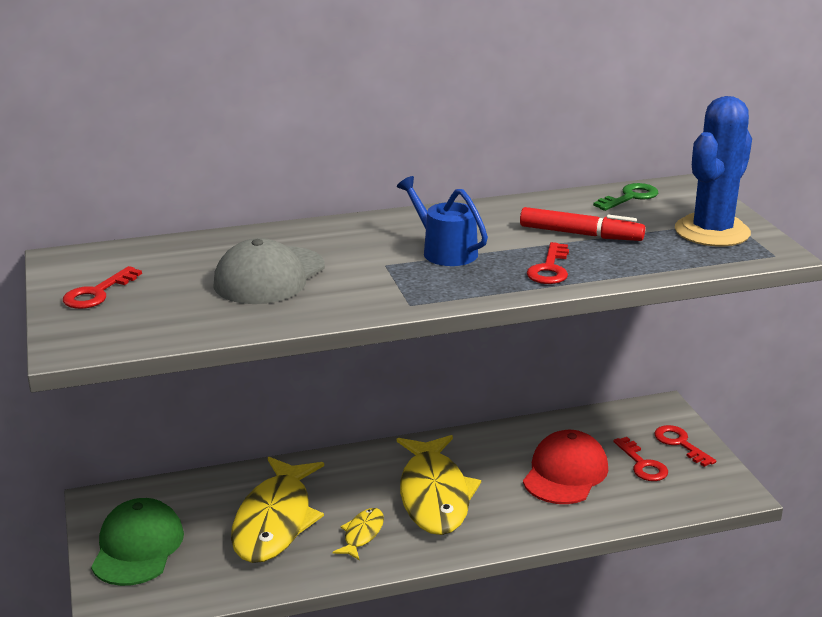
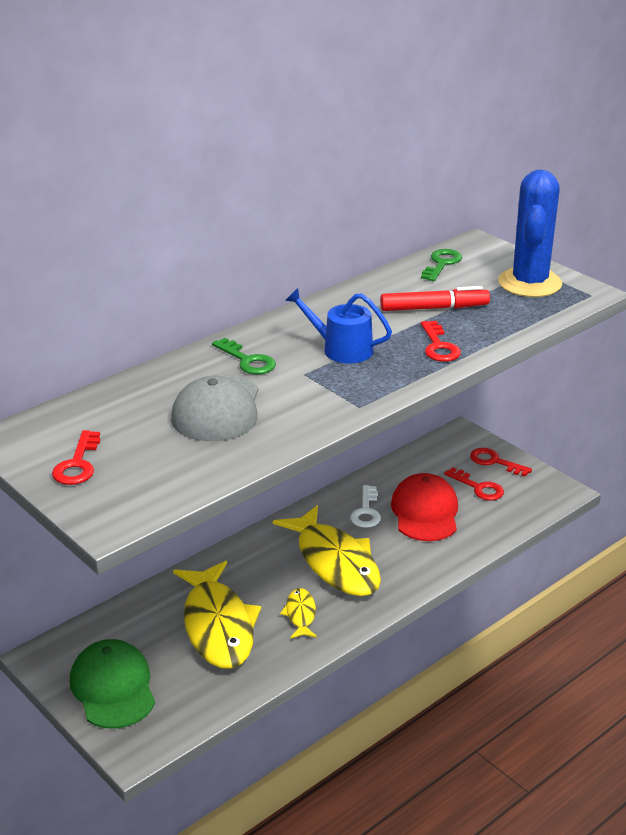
camera: 25 degrees left, 5 degrees up
(342, 242) = (247, 360): none -> green key
(503, 456) = (366, 511): none -> white key

